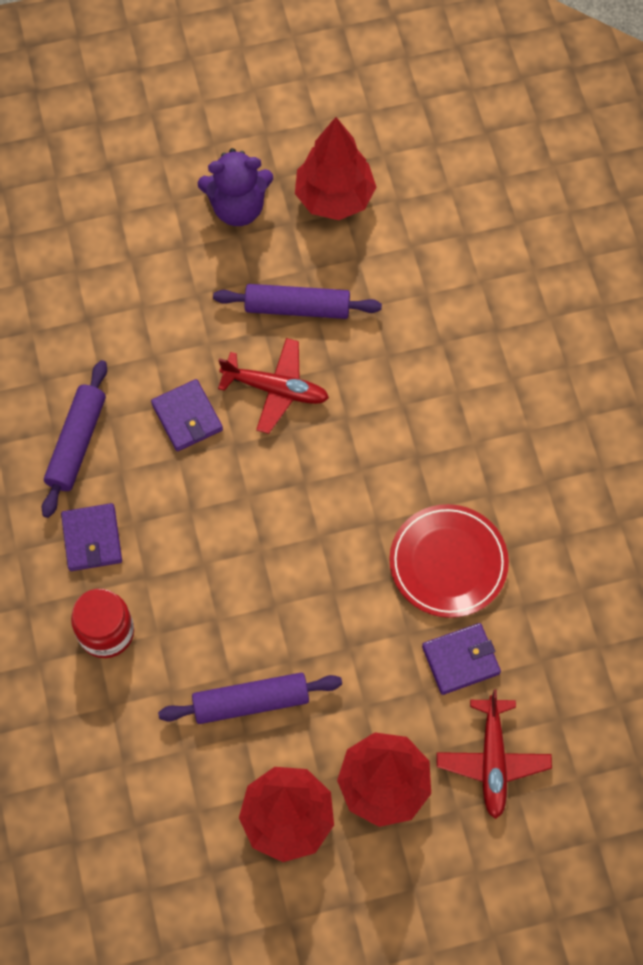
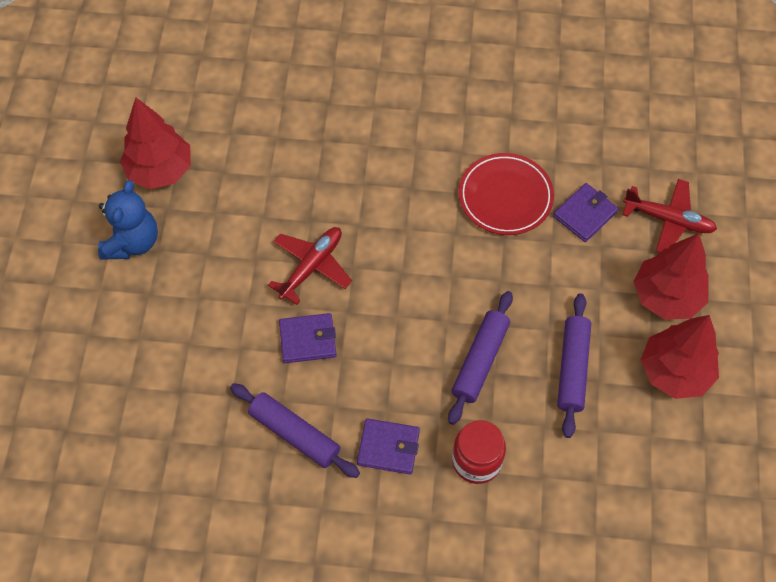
camera: 70 degrees left, 5 degrees down
(238, 207) = (132, 242): purple teddy bear -> blue teddy bear
(297, 307) = (246, 228): purple rolling pin -> purple rolling pin (480, 361)
(460, 660) = (585, 214): purple wallet -> purple wallet turned 45 degrees clockwise

